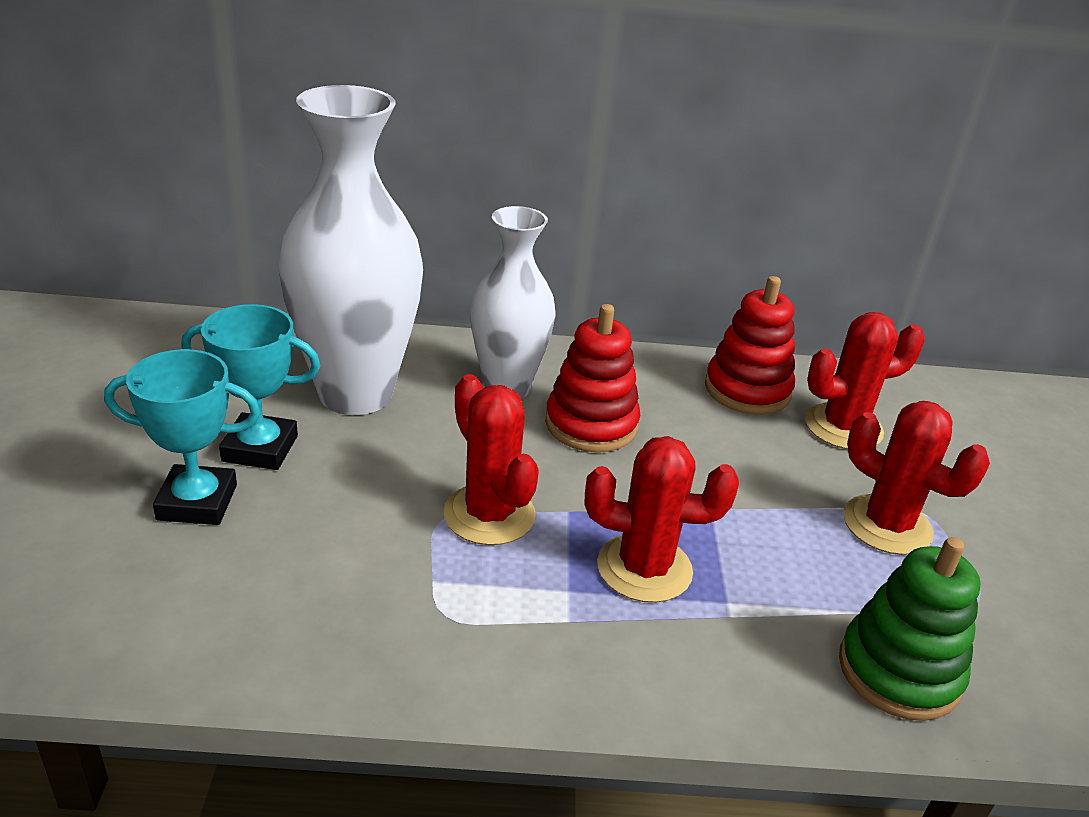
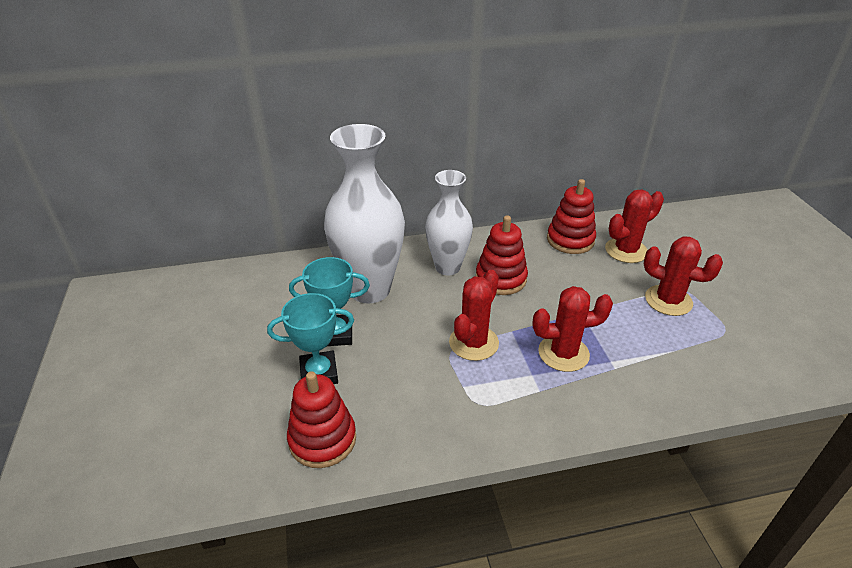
camera: 10 degrees left, 5 degrees up
(141, 608) = (322, 439): none -> red stacking toy
(489, 515) = (473, 343): red cactus -> red cactus turned 75 degrees clockwise
(899, 671) = (704, 377): green stacking toy -> none

